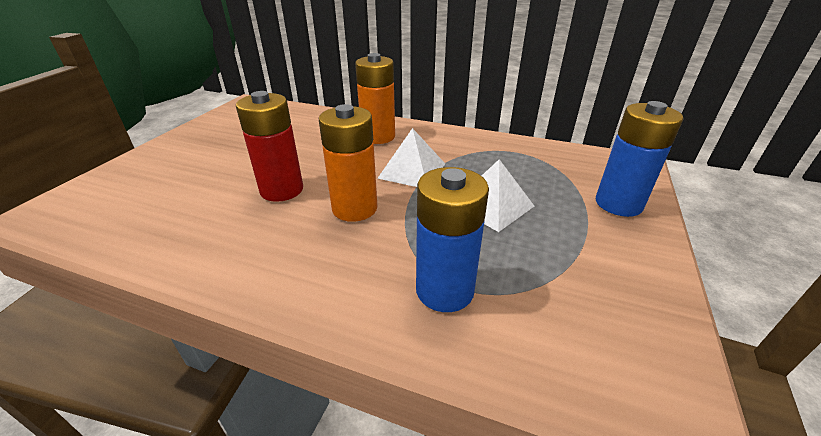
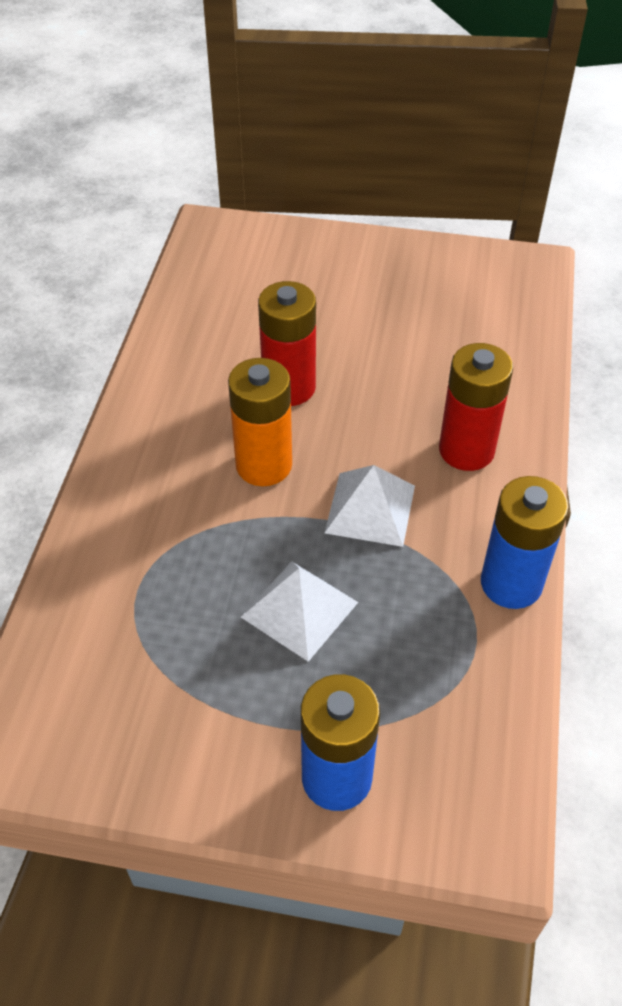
camera: 80 degrees right, 15 degrees up
(378, 137) = (466, 450): orange battery -> red battery
(444, 290) = (133, 569): blue battery -> blue battery (511, 583)

